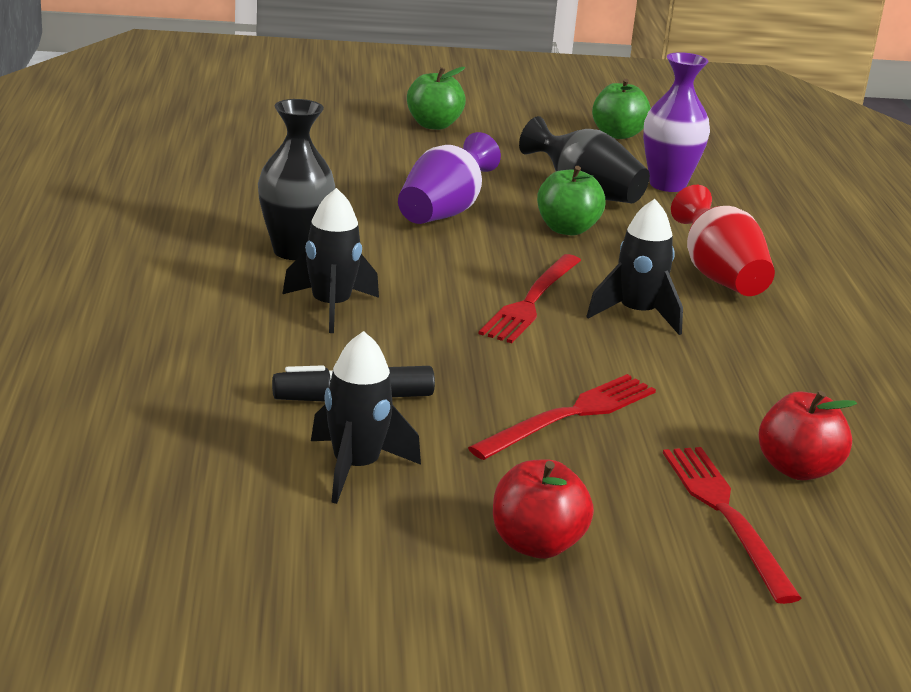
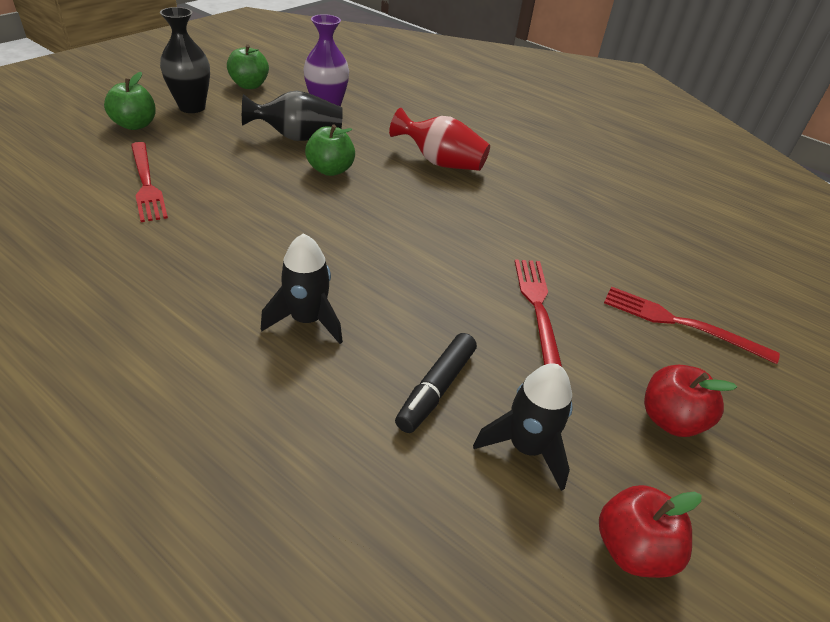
camera: 50 degrees left, 15 degrees up
(294, 251) = (210, 286): black vase -> black vase (192, 107)
(444, 212) = (248, 194): purple vase -> none
(532, 301) = (396, 236): red fork -> red fork (146, 183)
(637, 314) = (451, 212): black rocket -> none
(797, 469) = (651, 270): red apple -> red apple (632, 549)

